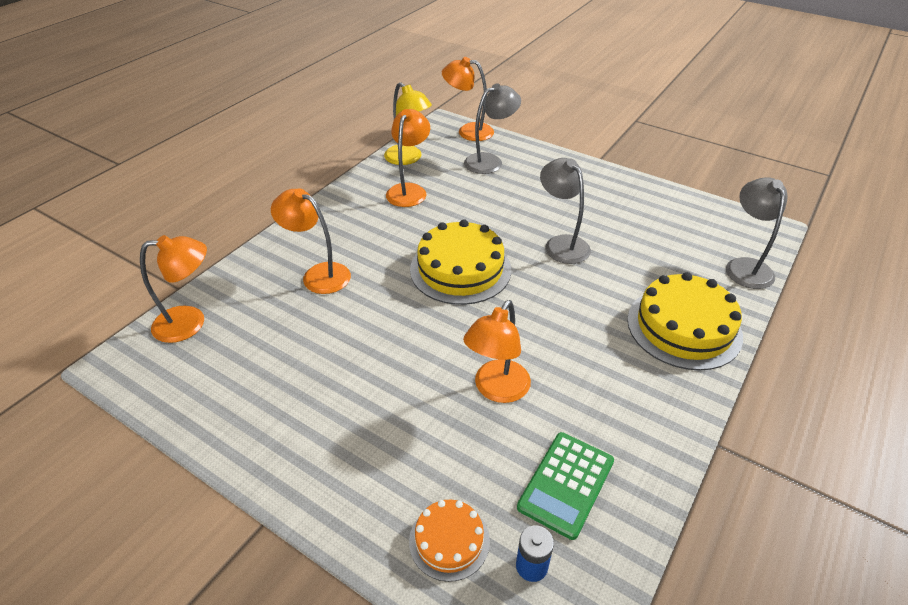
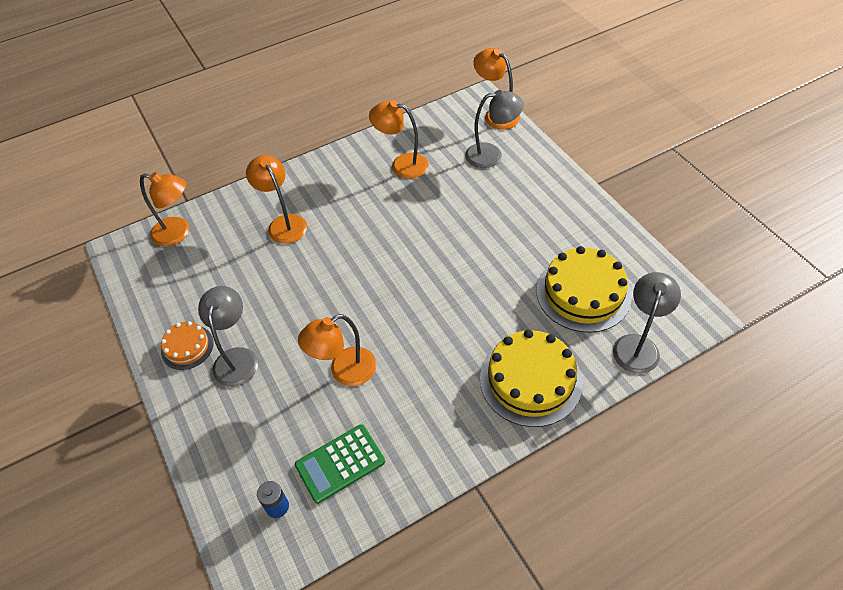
camera: 30 degrees right, 10 degrees up
(408, 159) = (423, 130): yellow lamp -> none
(409, 190) = (402, 165): orange lamp -> orange lamp turned 120 degrees counterclockwise
(449, 541) = (239, 465): orange cake -> orange cake (187, 347)
(460, 269) = (390, 257): yellow cake -> yellow cake (583, 293)
(561, 244) = (490, 262): grey lamp -> grey lamp (237, 358)

